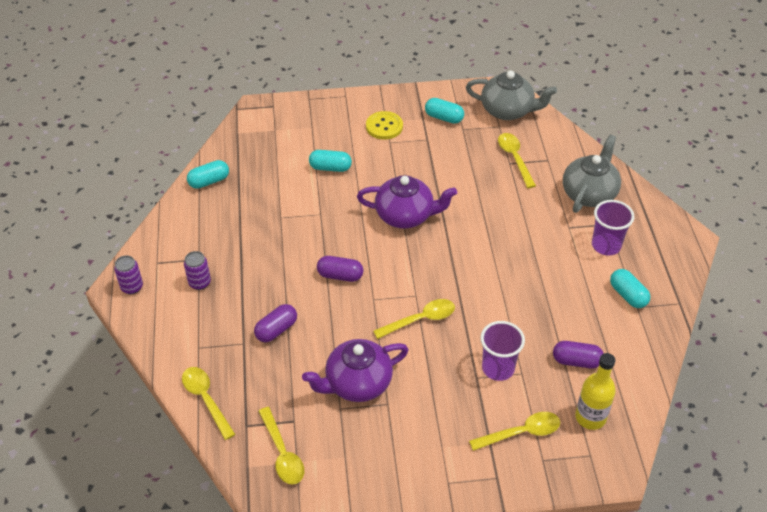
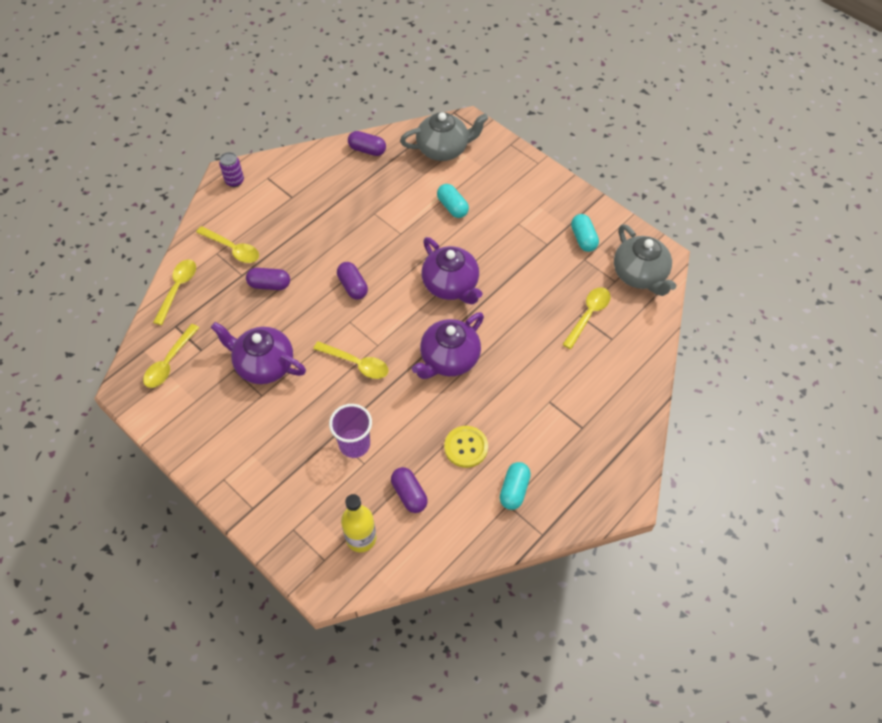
camera: 50 degrees right, 10 degrees up
(199, 283) = (271, 213): purple can -> none
(209, 181) = (367, 150): turquoise capsule -> purple capsule
(384, 126) = (531, 208): yellow button -> yellow button (466, 447)
(474, 260) = (449, 359): none -> purple teapot
(521, 433) = (306, 498): yellow spoon -> yellow spoon (232, 249)
(589, 193) = (603, 392): grey teapot -> grey teapot (443, 149)
(606, 245) = (555, 441): purple cup -> none

